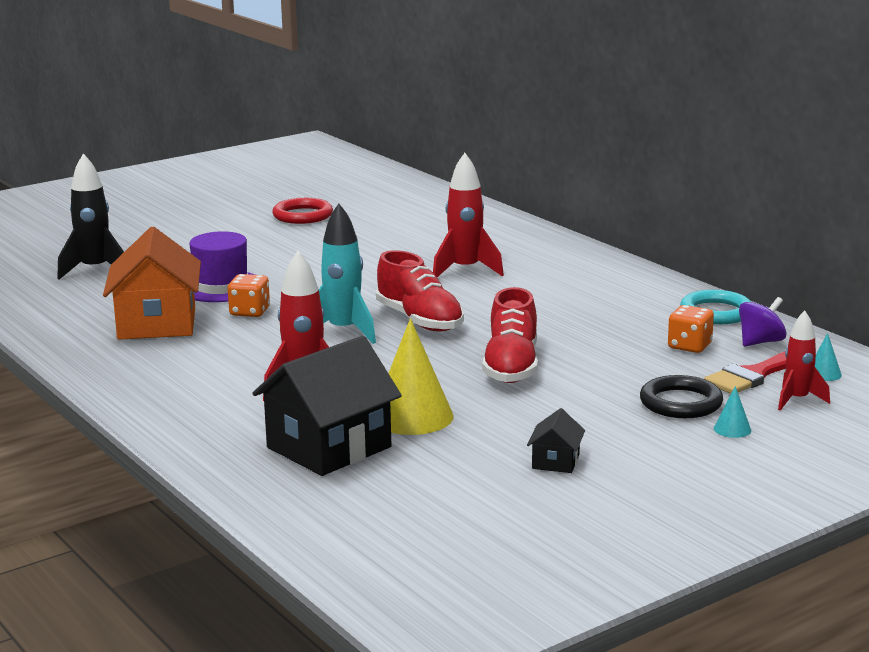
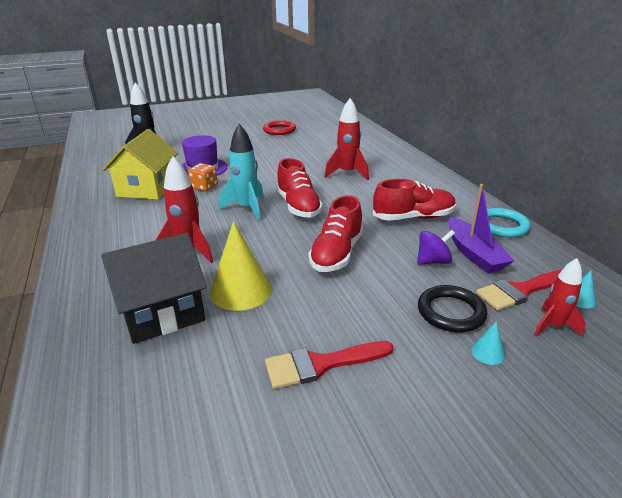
camera: 15 degrees right, 10 degrees up
(157, 323) = (147, 188): orange house -> yellow house
(555, 462) = (321, 364): black house -> red brush
(594, 316) = (413, 217): none -> red shoe
(689, 346) = (474, 254): orange dice -> purple boat
(760, 342) = (530, 258): purple spinning top -> purple spinning top (433, 261)

